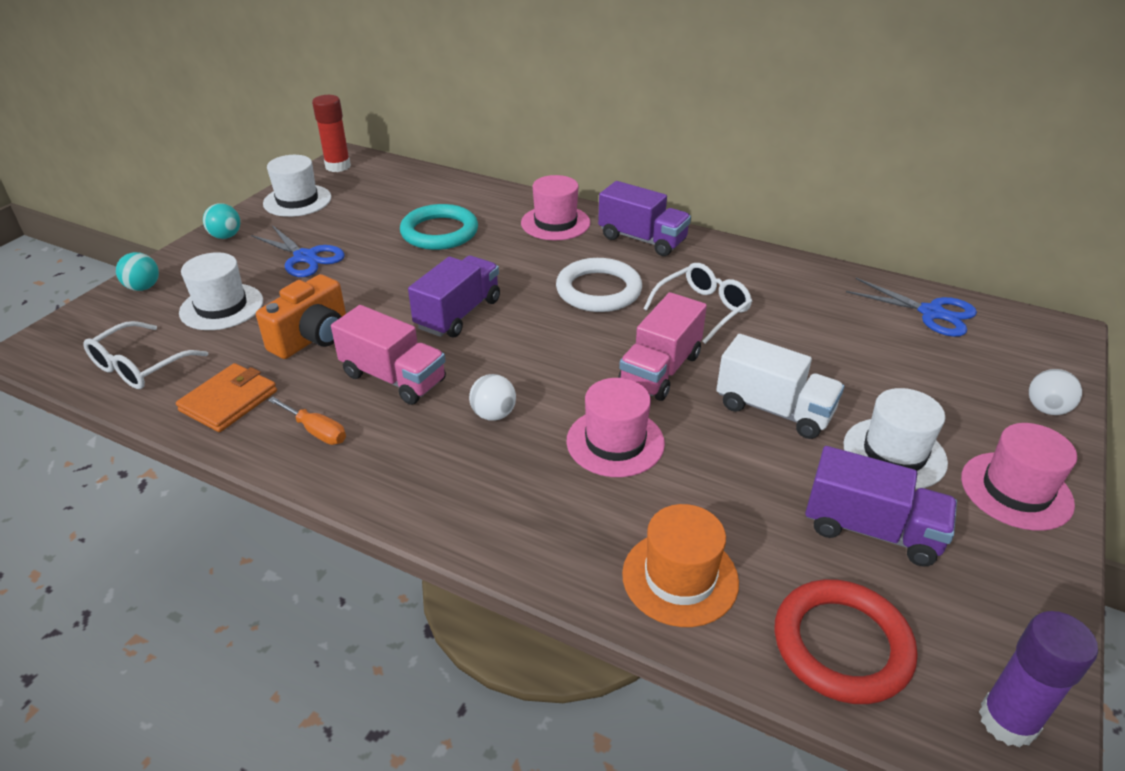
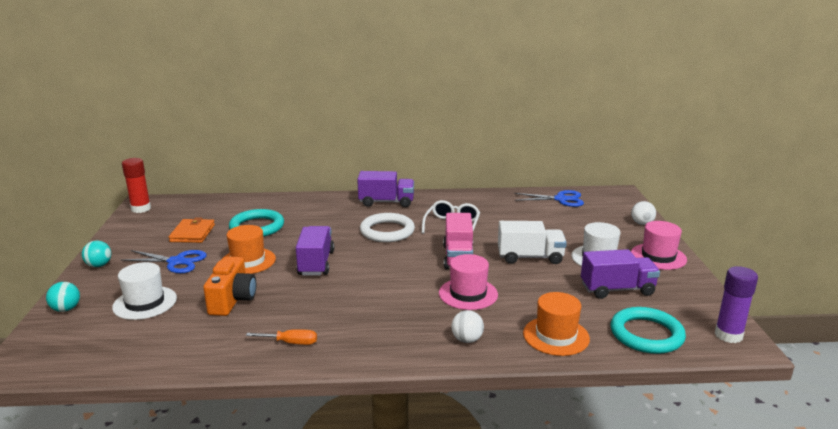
camera: 30 degrees left, 15 degrees down
(139, 367) = (120, 351): white glasses -> none
(228, 401) = (212, 347): orange wallet -> orange wallet (192, 233)
(297, 200) = (132, 233): white hat -> none
(382, 283) = (248, 261): none -> orange hat
(393, 378) = (310, 304): pink truck -> none
(493, 414) = (390, 302): white ball -> white ball (467, 340)
(555, 223) = (326, 206): pink hat -> none
(842, 645) = (646, 334): red ring -> turquoise ring

